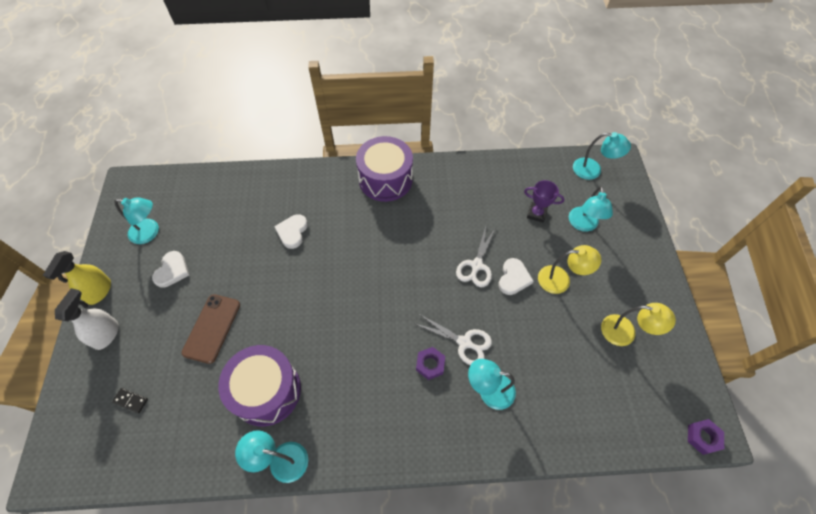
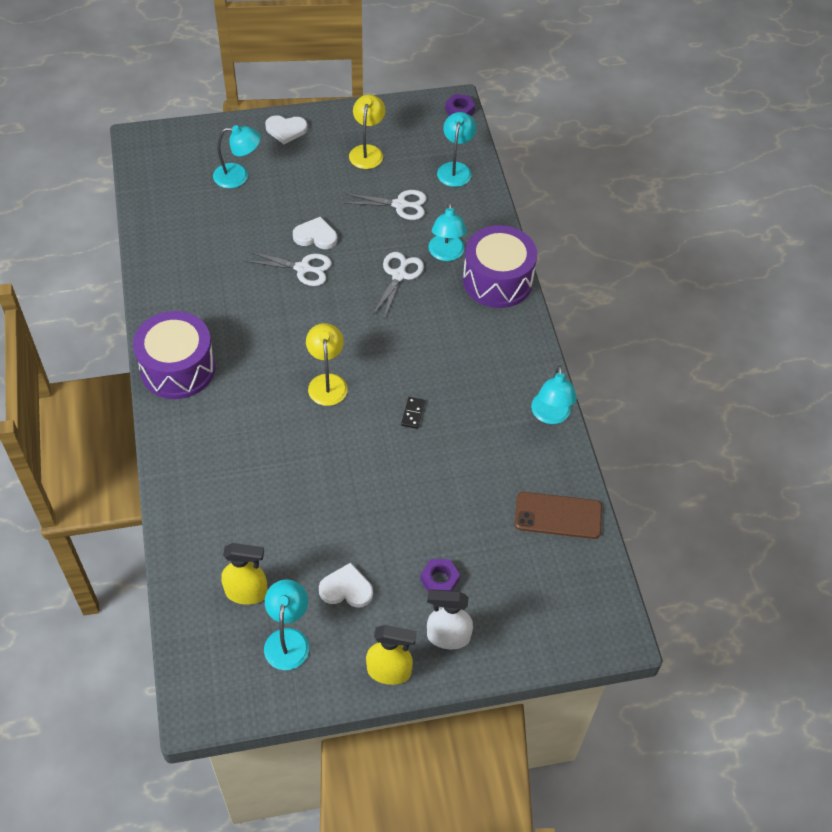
camera: 100 degrees left, 5 degrees down
(131, 401) = (523, 577): black domino -> black domino (413, 414)
(193, 211) = (247, 592): none -> yellow spray bottle
(212, 328) = (420, 518): brown phone -> brown phone (558, 516)
(266, 391) = (484, 443): purple drum -> purple drum (497, 280)
(292, 232) = (272, 460): white heart -> white heart (286, 130)
(430, 364) = (428, 302): purple nut -> purple nut (439, 580)
(536, 213) = (225, 216): purple trophy -> none
(554, 355) = (400, 205): none -> white scissors
(561, 280) = (313, 197): yellow lamp -> yellow lamp (327, 382)
(593, 170) = (156, 164): turquoise lamp -> turquoise lamp (455, 169)

